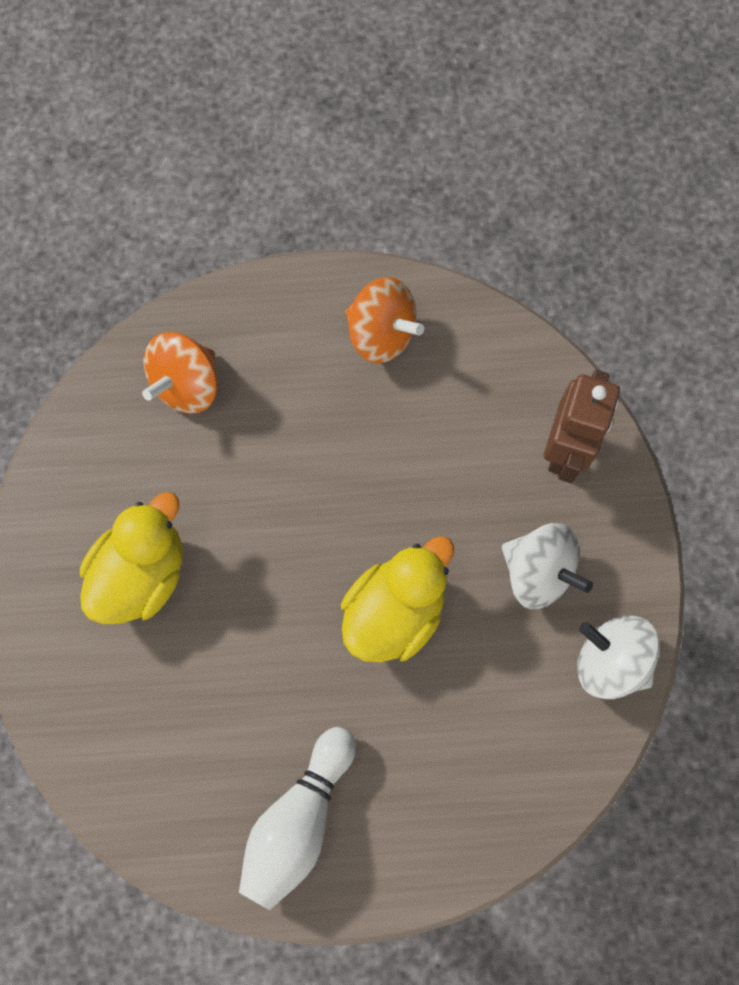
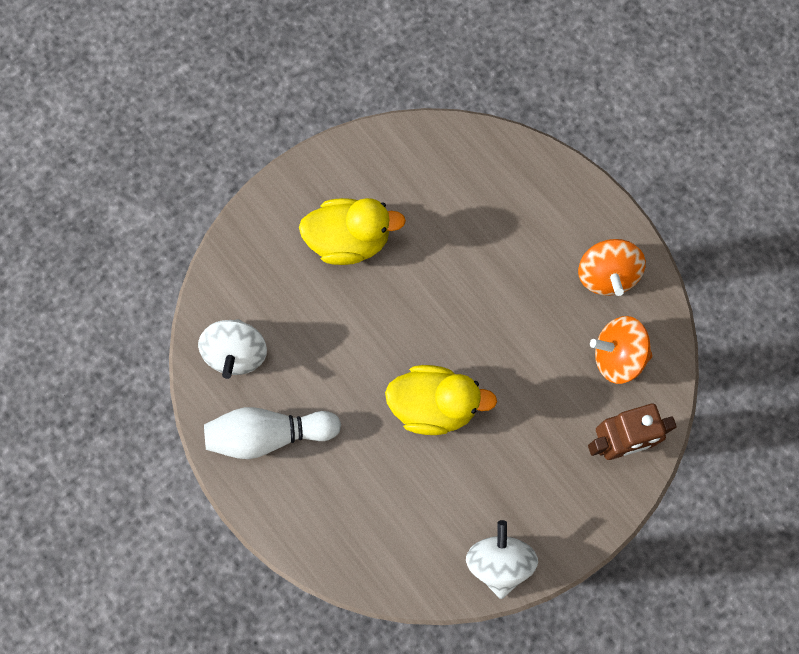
camera: 55 degrees right, 0 degrees up
(187, 385) = (483, 182): orange spinning top -> orange spinning top (617, 356)
(538, 572) = (523, 478): white spinning top -> white spinning top (237, 353)

